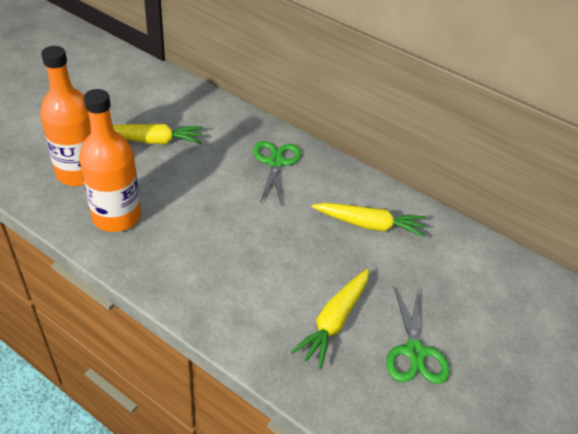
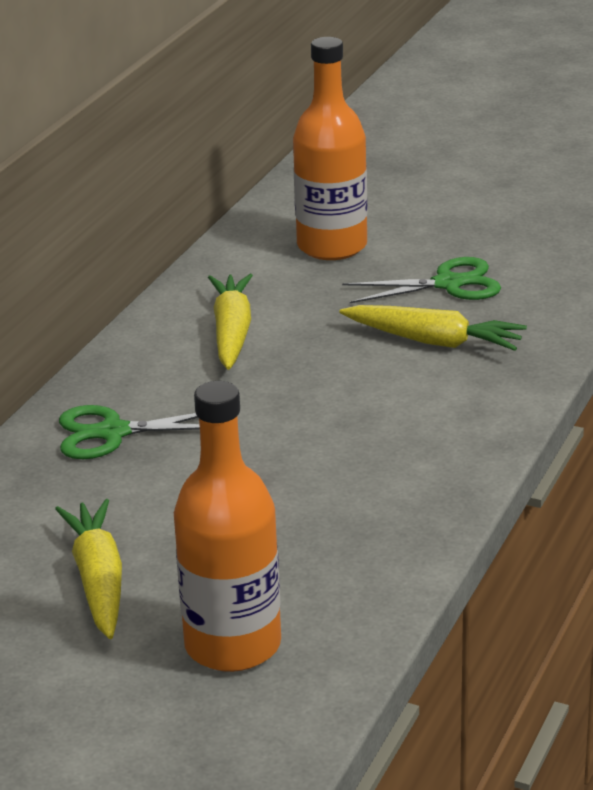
camera: 95 degrees left, 15 degrees down
(116, 216) = (330, 568): orange bottle -> orange bottle (332, 246)

